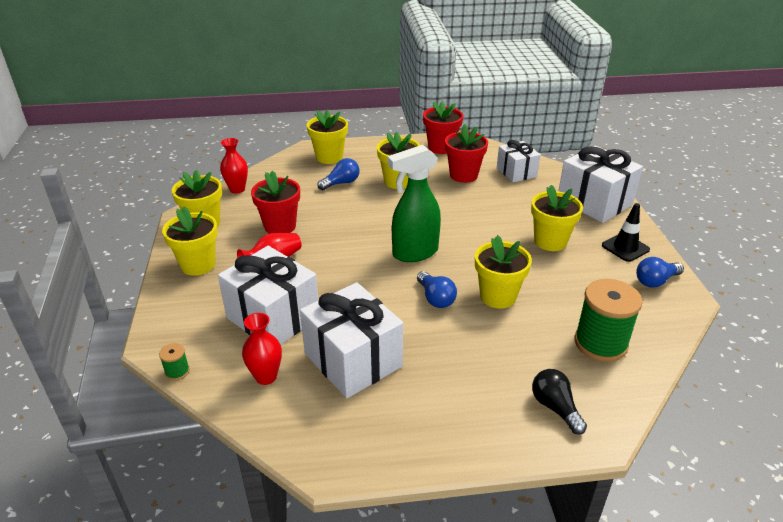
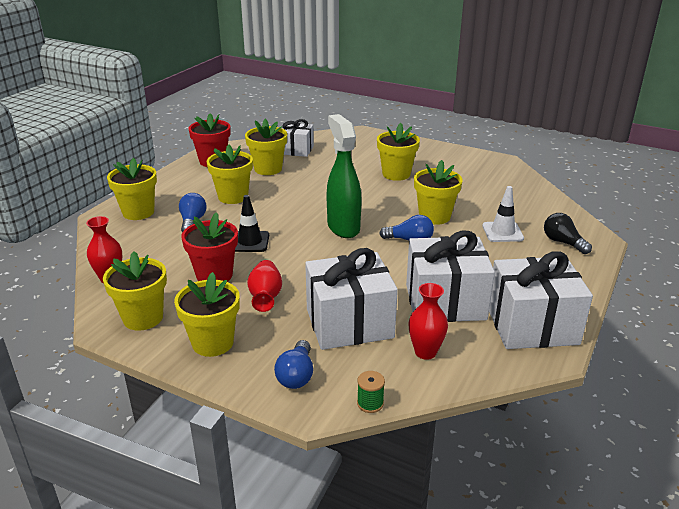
camera: 55 degrees left, 5 degrees down
(414, 253) = (343, 227): green spray bottle -> green spray bottle turned 150 degrees clockwise
(463, 175) = (268, 169): red flower pot -> yellow flower pot
(522, 353) = (502, 232): none -> white traffic cone
(555, 407) = (563, 242): black light bulb -> black light bulb turned 45 degrees clockwise
(594, 202) = (372, 142): white gift -> white gift (532, 325)
(600, 343) = (518, 203): green spool -> none
(625, 247) = (434, 155): black traffic cone -> black traffic cone (250, 242)
(655, 281) = (477, 162): blue light bulb -> blue light bulb (296, 375)

